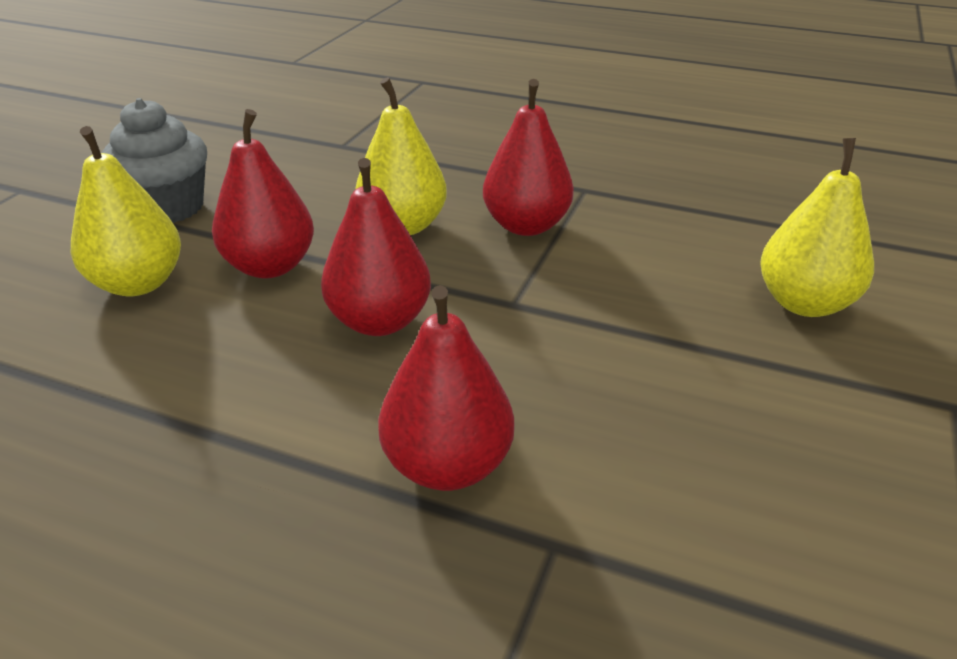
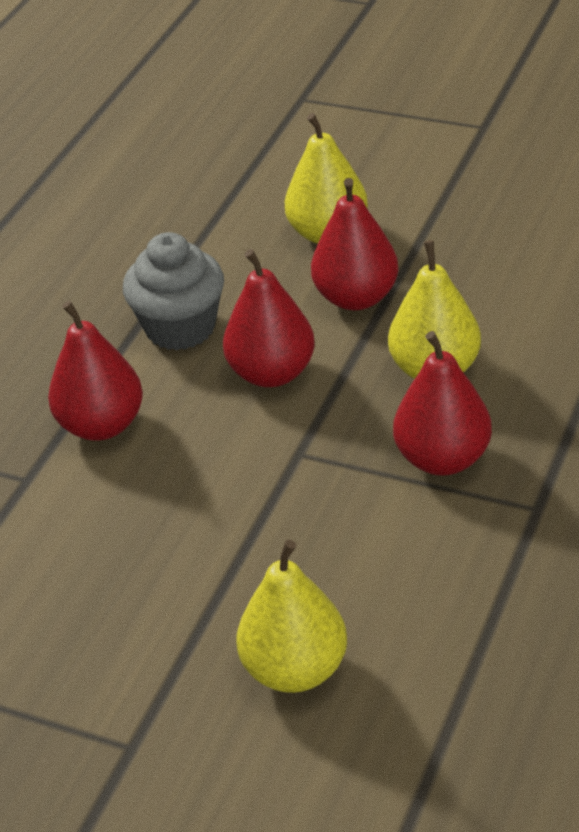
camera: 95 degrees right, 5 degrees up
(168, 208) = (457, 216): grey cupcake -> grey cupcake (180, 328)

